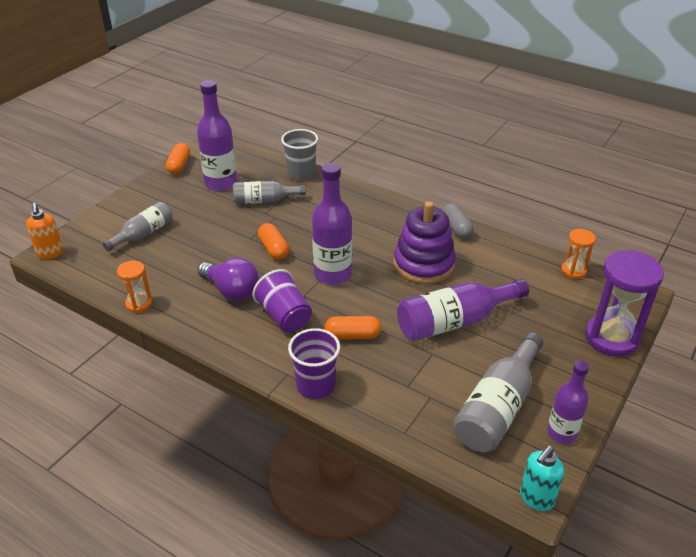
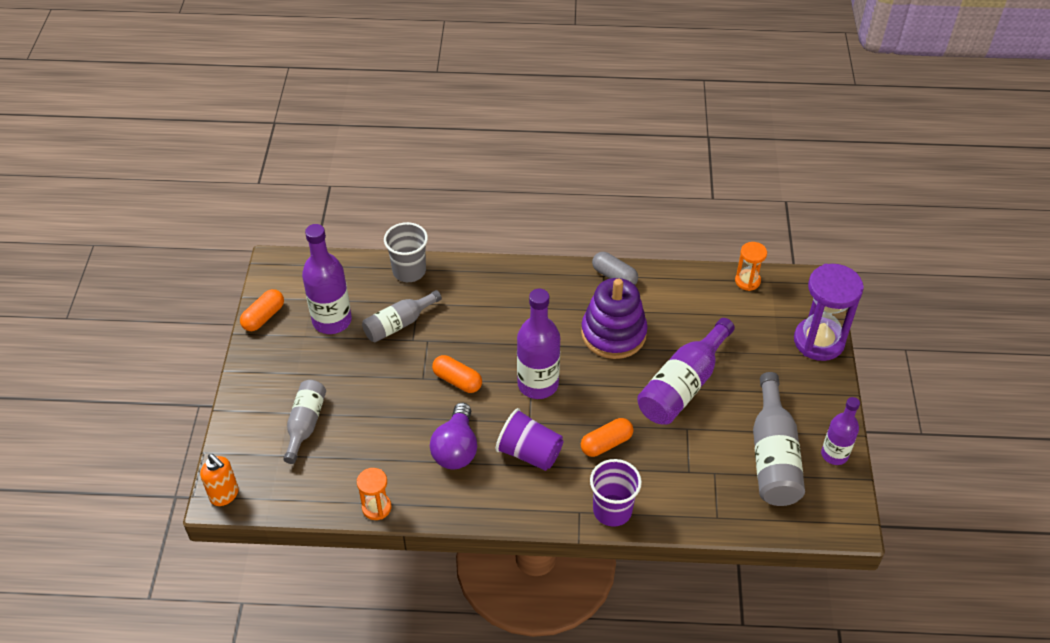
camera: 30 degrees left, 10 degrees up
(179, 166) = (264, 317): orange capsule -> orange capsule turned 60 degrees clockwise
(231, 291) = (456, 449): purple light bulb -> purple light bulb turned 90 degrees clockwise
(536, 498) = (850, 523): turquoise soap dispenser -> none

